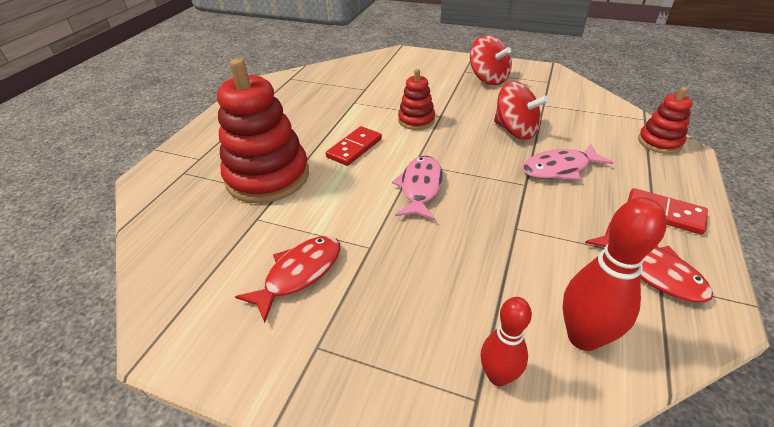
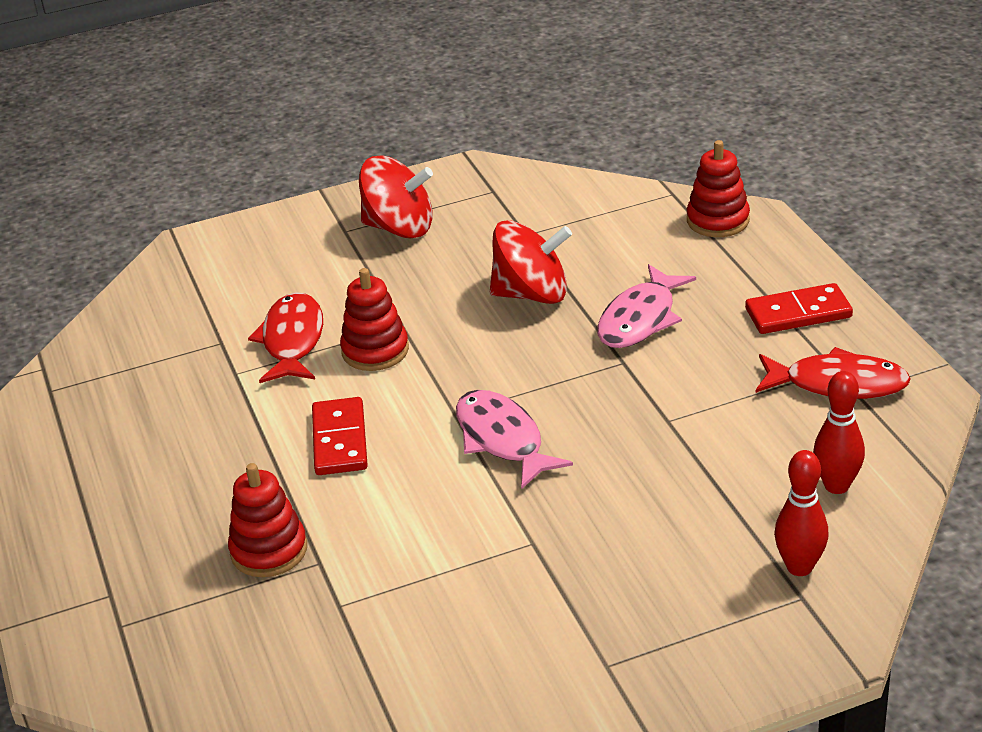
camera: 40 degrees left, 5 degrees down
(268, 177) = (269, 550): red stacking toy -> red stacking toy, size x0.51
(299, 274) = (489, 621): red fish -> red fish (292, 340)
(583, 337) = (836, 486): red bowling pin -> red bowling pin, size x0.65

